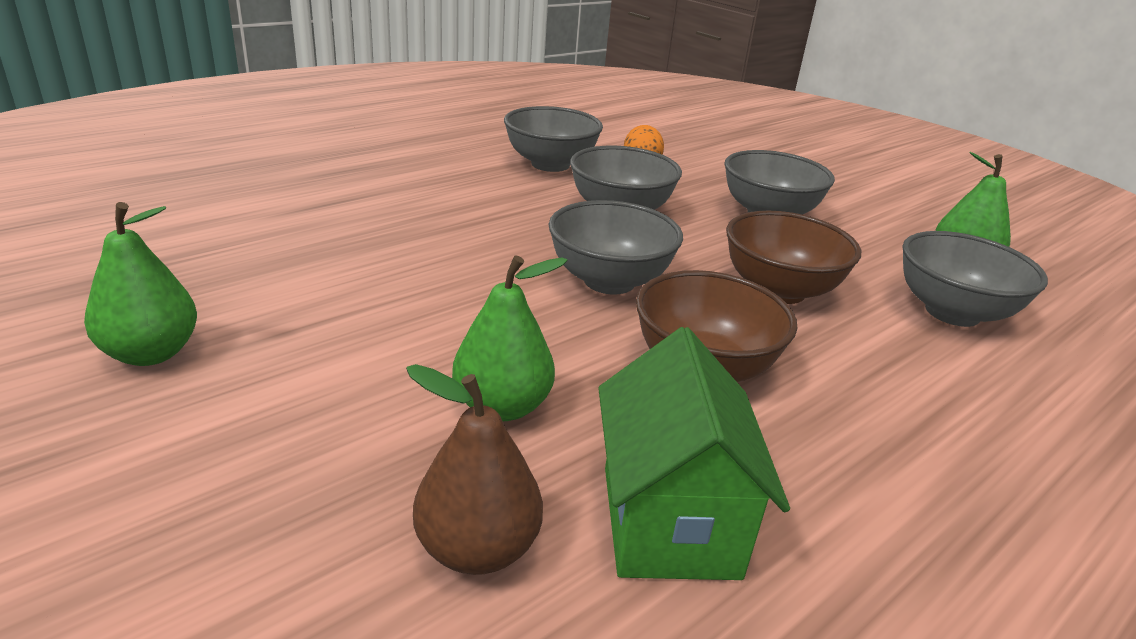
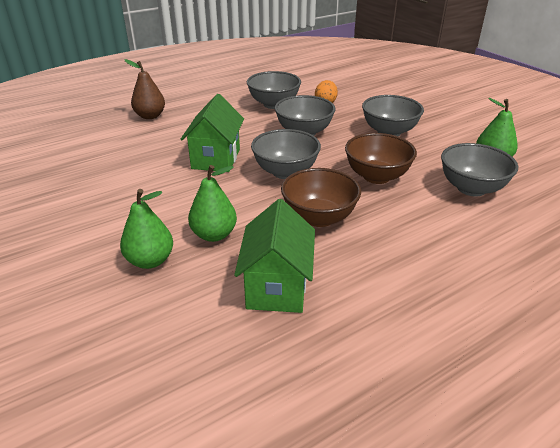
camera: 10 degrees right, 5 degrees up
(151, 353) = (61, 208): green pear -> green pear (150, 260)
(468, 256) = (216, 159): none -> green house
(477, 548) = (188, 295): brown pear -> brown pear (150, 116)

